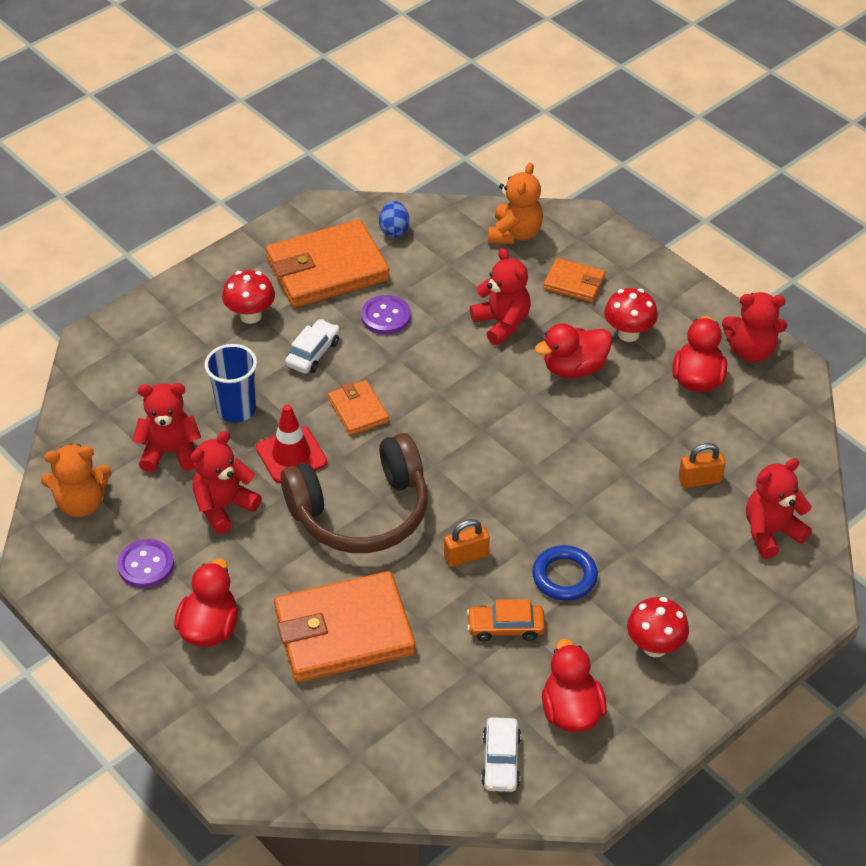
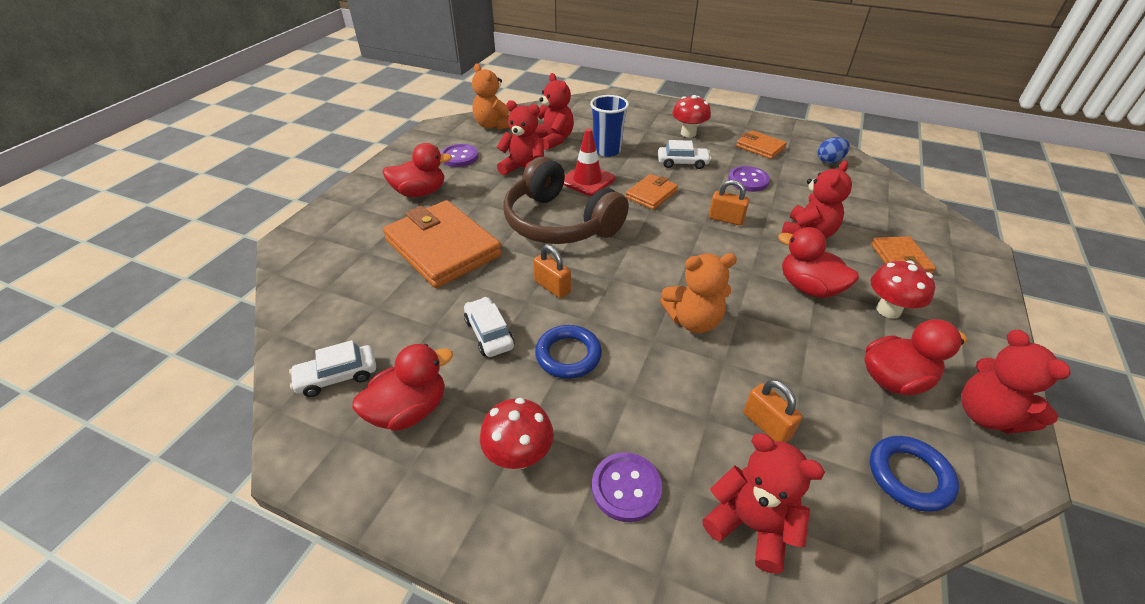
camera: 65 degrees right, 5 degrees down
(327, 269) = (760, 147): orange wallet -> orange wallet, size x0.50
(441, 371) = (726, 219): none -> orange padlock
(505, 627) = (489, 333): orange car -> white car
(515, 233) = (905, 212): orange teddy bear -> orange teddy bear (693, 320)
(712, 589) = (626, 488): none -> purple button
(775, 426) = (909, 476): none -> blue ring

